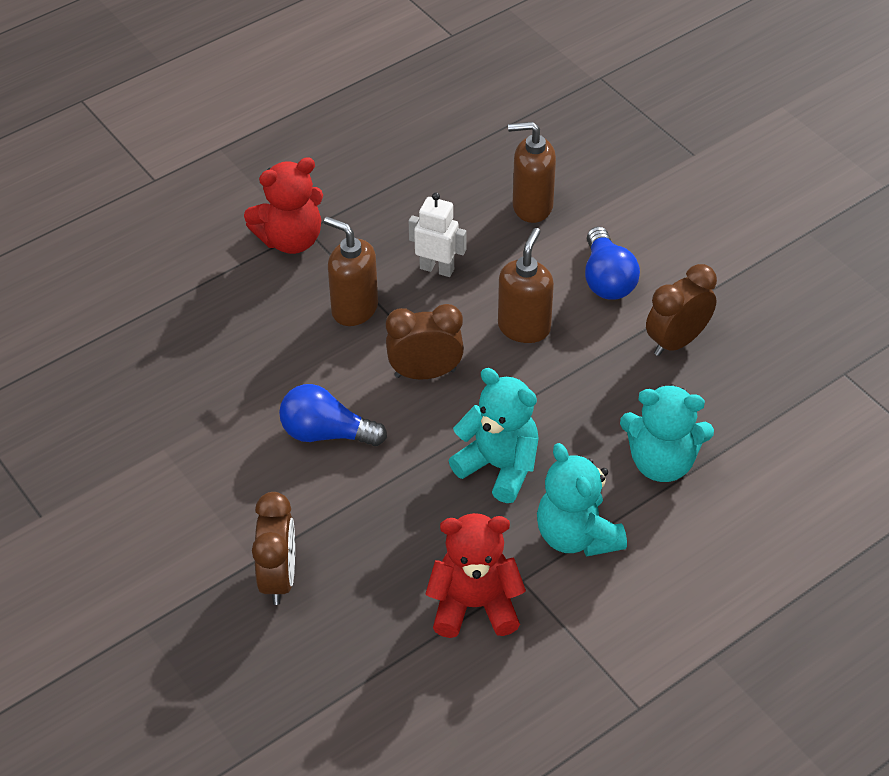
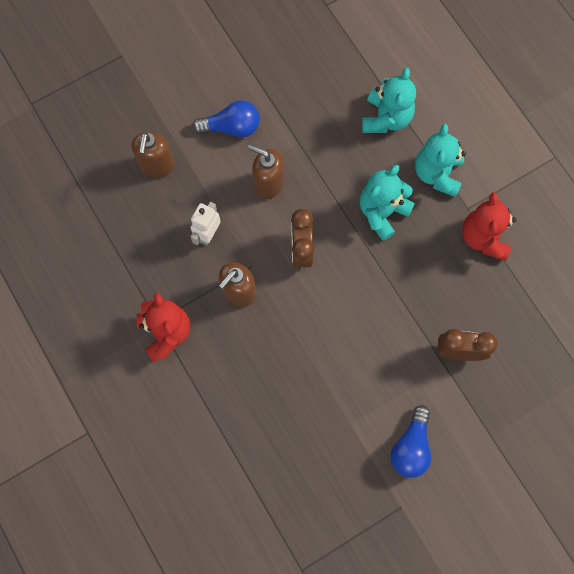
camera: 85 degrees left, 25 degrees up
(326, 433) = (346, 316): blue light bulb -> blue light bulb (411, 447)
(577, 535) = (437, 173): turquoise teddy bear -> turquoise teddy bear turned 120 degrees clockwise
(676, 341) = (290, 94): brown clock -> none

